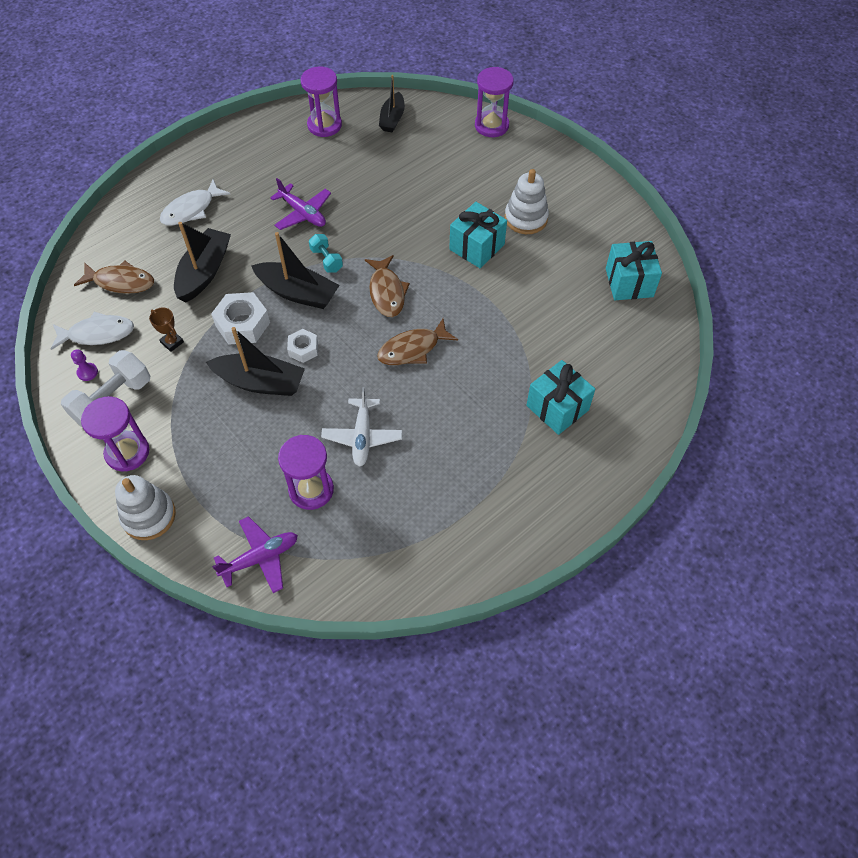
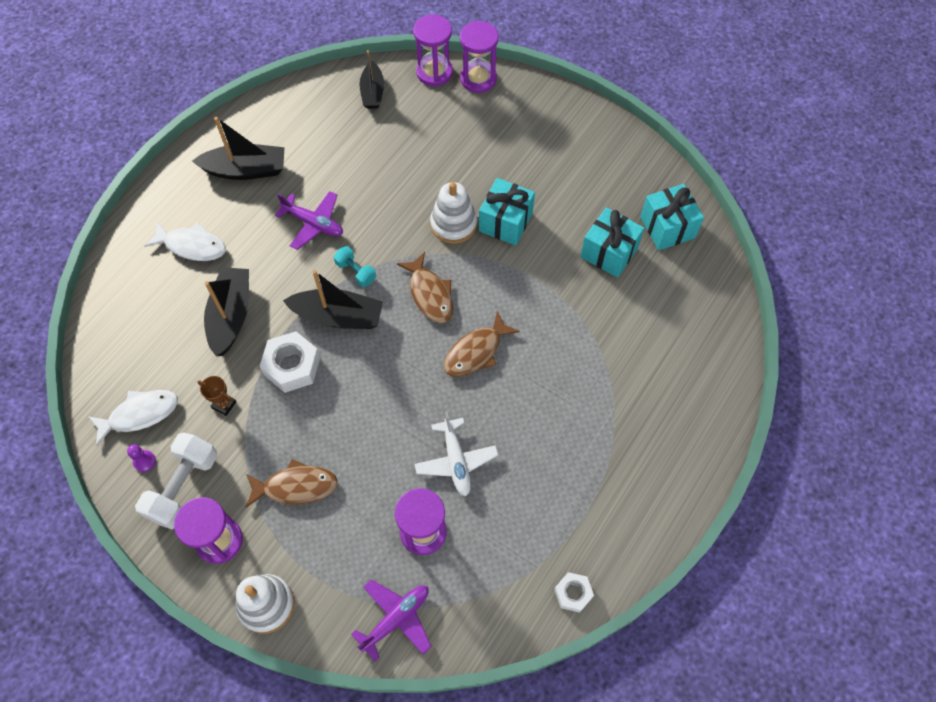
camera: 15 degrees left, 5 degrees up
(121, 282) = (144, 348): brown fish -> brown fish (296, 486)
(191, 209) = (192, 246): white fish -> white fish turned 105 degrees counterclockwise
(260, 382) = (332, 427): black boat -> black boat (246, 170)
(303, 349) = (364, 379): white nut -> white nut (573, 593)
(324, 125) = (303, 115): purple hourglass -> purple hourglass (434, 72)
(526, 218) = (545, 178): white stacking toy -> white stacking toy (453, 224)
(557, 408) = (638, 381): turquoise gift -> turquoise gift (609, 252)

